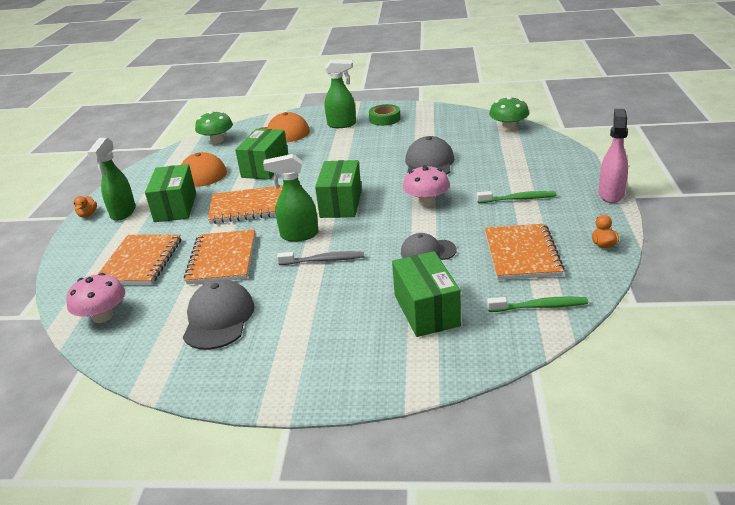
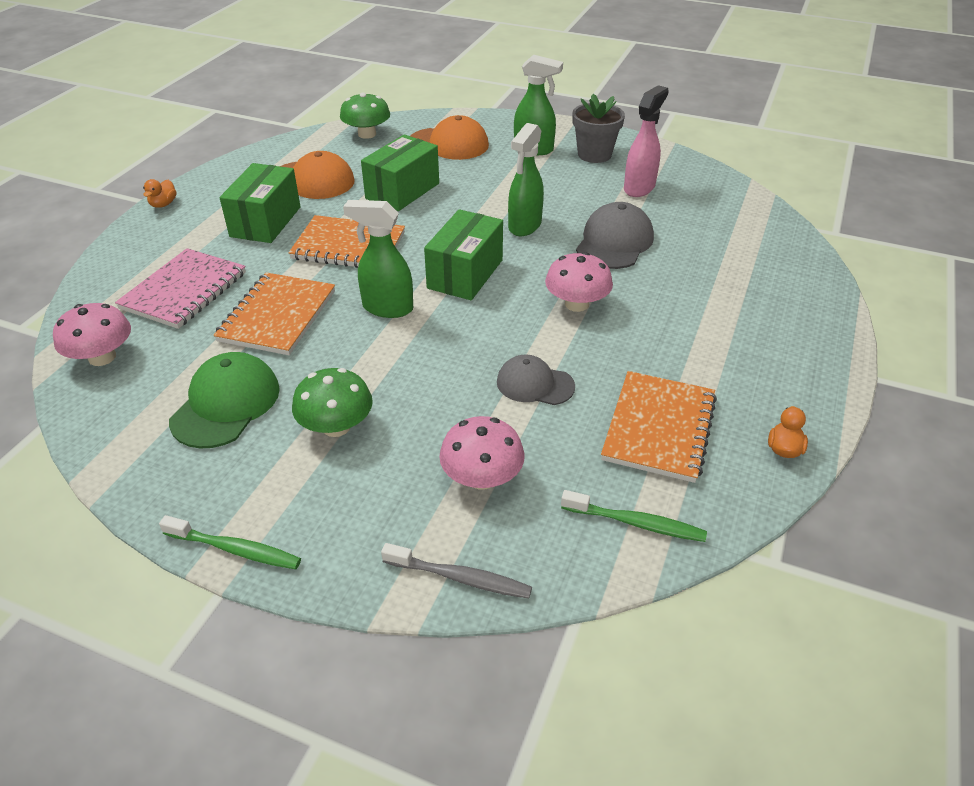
camera: 15 degrees right, 10 degrees up
(123, 213) = (203, 213): green spray bottle -> green spray bottle (524, 226)
(140, 261) = (184, 291): orange notebook -> pink notebook
(219, 318) = (226, 404): grey cap -> green cap
(323, 260) = (396, 356): grey toothbrush -> grey toothbrush (460, 578)
(385, 119) = (594, 155): green tape -> grey flower pot
(426, 310) = (482, 477): green box -> pink mushroom
(508, 128) = (755, 213): green mushroom -> green mushroom (336, 426)
(518, 199) = (704, 335): green toothbrush -> green toothbrush (235, 549)
(611, 194) = (842, 367): pink spray bottle -> pink spray bottle (639, 188)

